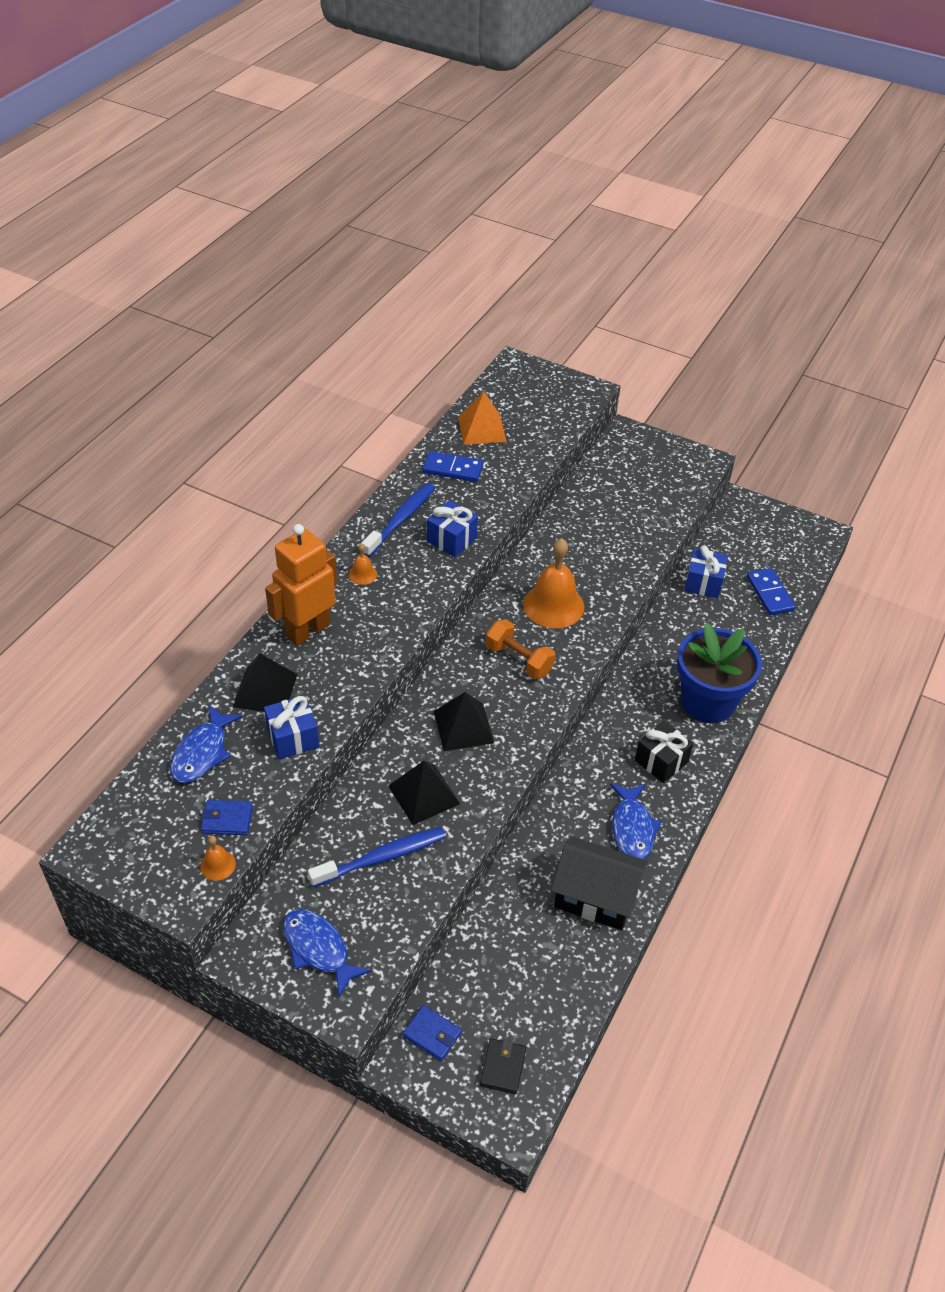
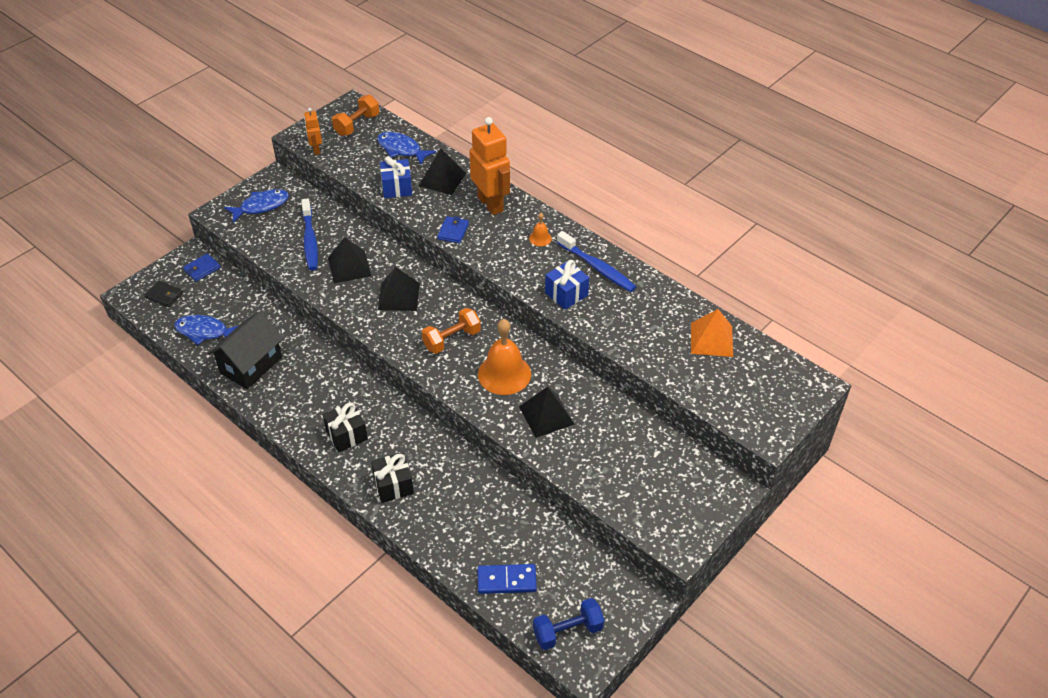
camera: 105 degrees right, 0 degrees up
(144, 826) = (357, 125): none -> orange dumbbell
(218, 865) = (316, 150): orange bell -> orange robot
(227, 819) = (346, 155): blue wallet -> blue wallet (453, 231)
(452, 469) = (656, 309): blue domino -> none
(596, 564) = (546, 415): none -> black pyramid
(632, 828) = (295, 400): blue fish -> blue fish (205, 332)
(703, 583) = (534, 527): blue gift -> none
(708, 702) = (393, 485): blue flower pot -> black gift
(796, 547) = (567, 631): none -> blue dumbbell

